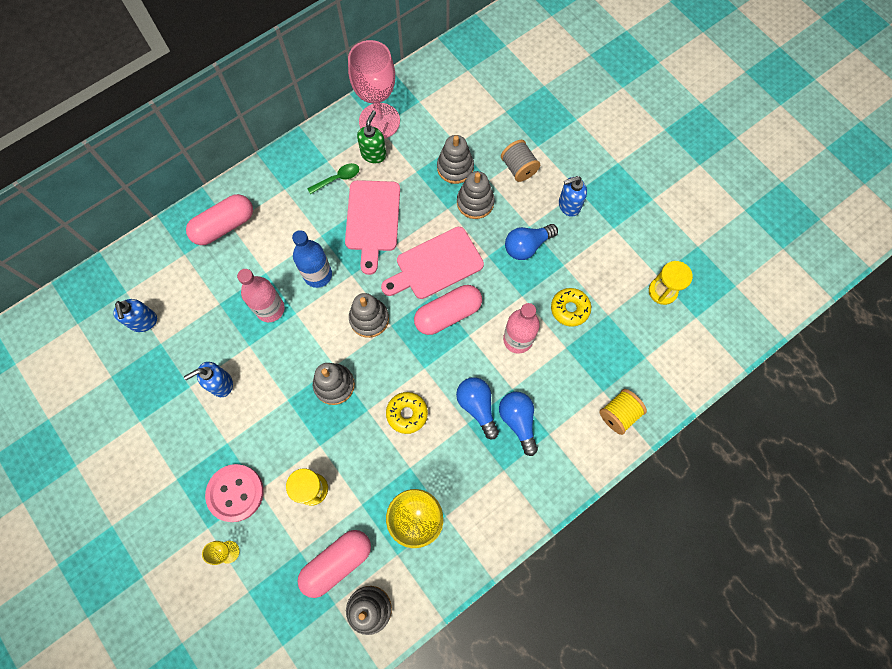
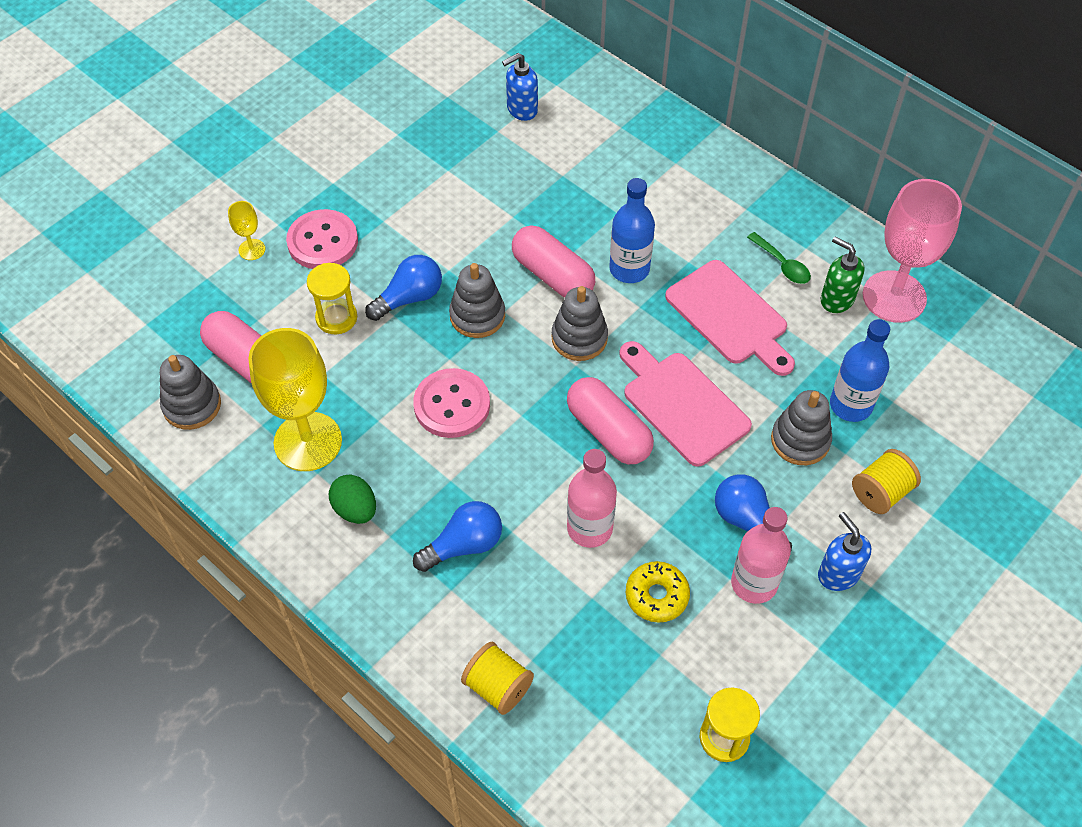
camera: 80 degrees right, 15 degrees down
(221, 384) = (457, 199): blue soap dispenser -> none
(224, 226) = (671, 157): pink capsule -> pink capsule (552, 275)
(270, 309) = (568, 228): pink bottle -> pink bottle (754, 583)
(372, 220) = (730, 316): pink cutting board -> pink cutting board turned 120 degrees counterclockwise
(373, 154) = (836, 299): green soap dispenser -> green soap dispenser turned 150 degrees counterclockwise
(407, 414) = (452, 405): yellow donut -> pink button
(455, 167) = (850, 405): grey stacking toy -> blue bottle
(477, 406) = (477, 489): blue light bulb -> blue light bulb (409, 298)
(479, 491) = (355, 509): none -> green egg
(519, 168) = (881, 492): grey spool -> yellow spool

